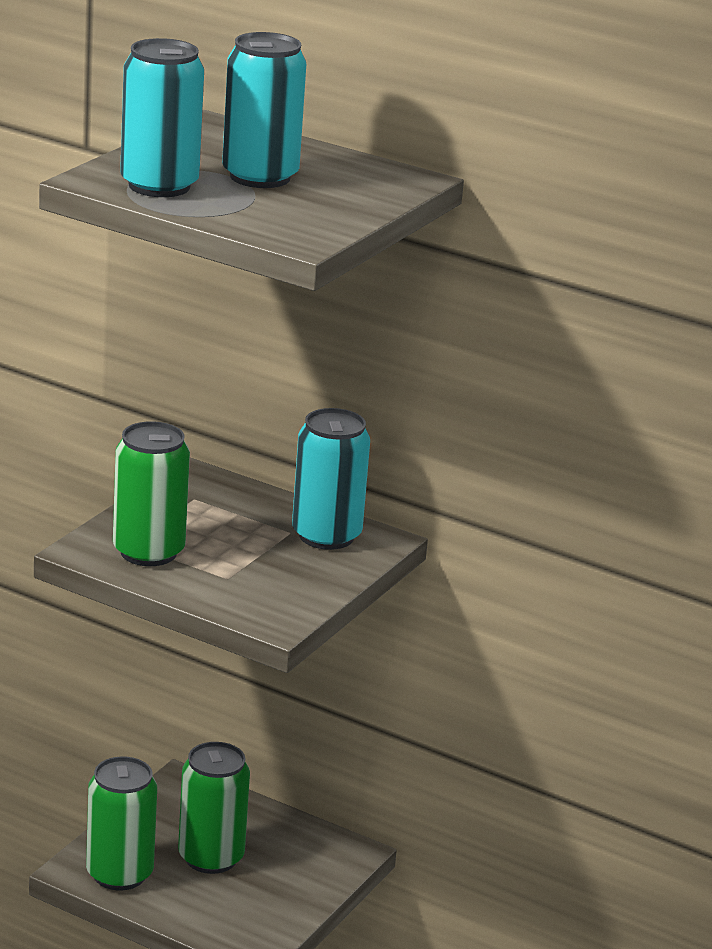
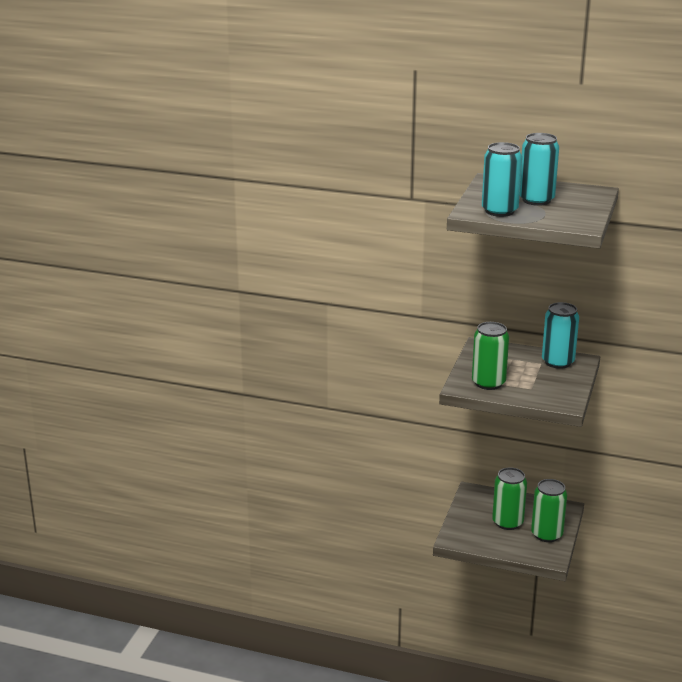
camera: 10 degrees left, 0 degrees up
(119, 874) = (473, 537): green can -> green can (546, 534)

